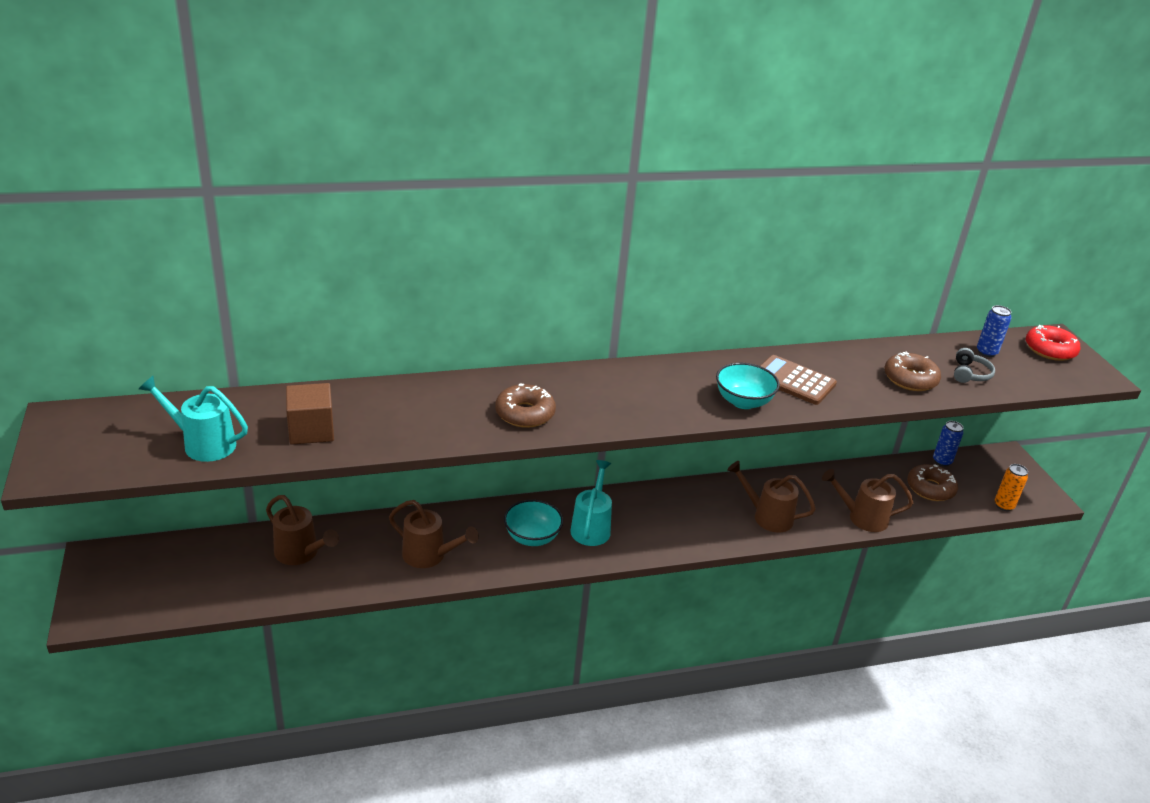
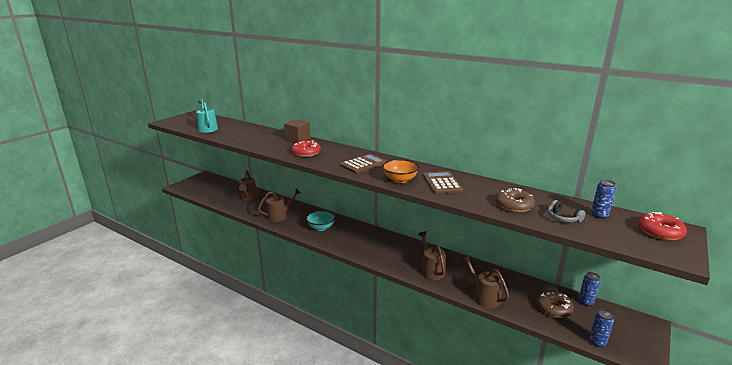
camera: 50 degrees right, 10 degrees down
(311, 430) = (238, 135): brown cube -> brown cube (298, 139)
(430, 556) = (280, 216): brown watering can -> brown watering can turned 105 degrees counterclockwise
(525, 413) = (306, 153): brown donut -> red donut
(591, 527) = (348, 235): turquoise watering can -> none
(648, 395) = (363, 164): none -> brown calculator
(743, 401) = (400, 180): turquoise bowl -> orange bowl
(970, 374) = (563, 218): grey headphones -> grey headphones turned 75 degrees clockwise
(1004, 505) = (597, 342): orange can -> blue can

